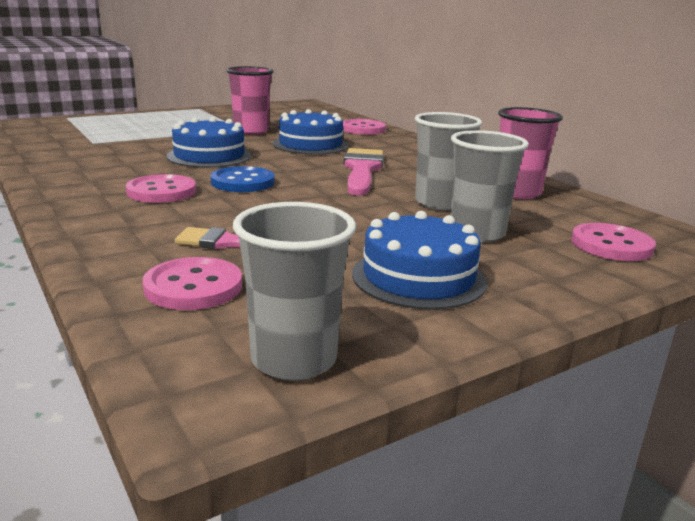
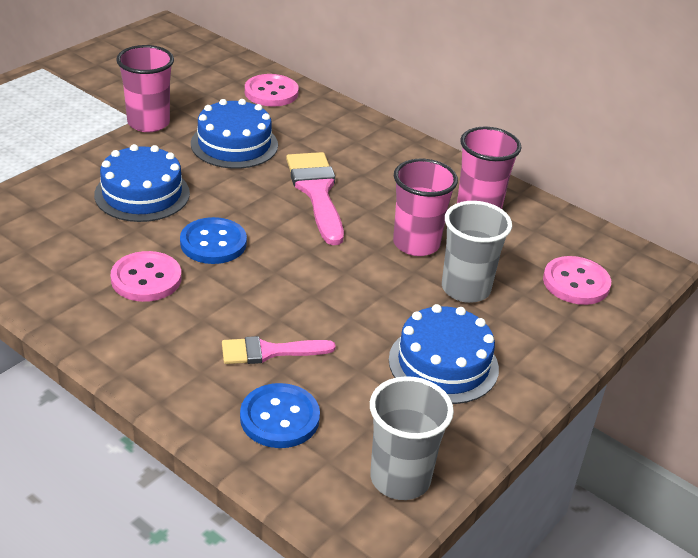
camera: 20 degrees left, 15 degrees up
(193, 287) = (279, 418): pink button -> blue button
(439, 203) = (416, 244): grey cup -> pink cup

